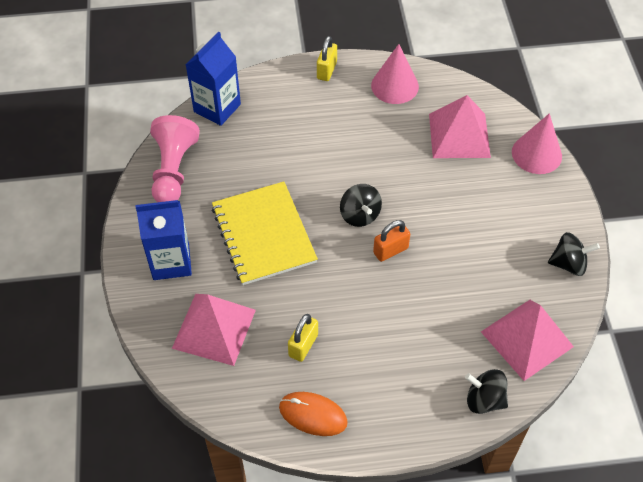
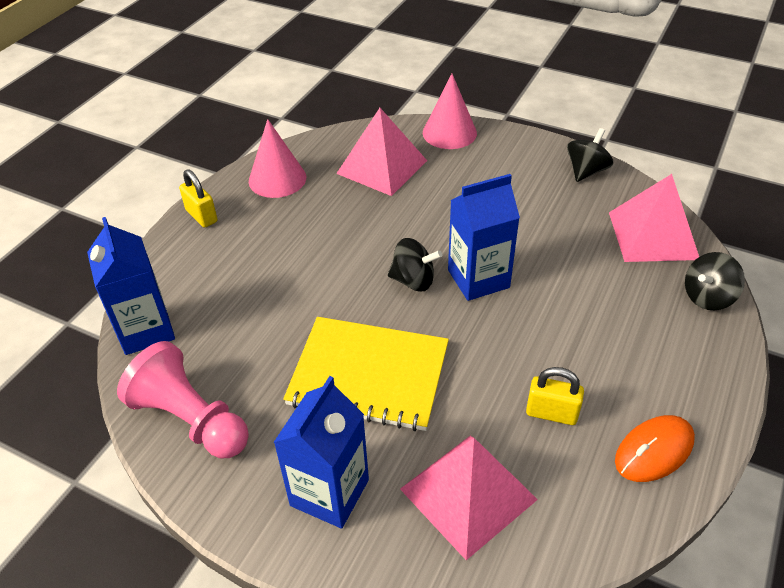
camera: 55 degrees left, 10 degrees down
(303, 345) = (551, 413): yellow padlock -> yellow padlock turned 45 degrees counterclockwise
(390, 250) = (478, 279): orange padlock -> blue carton

